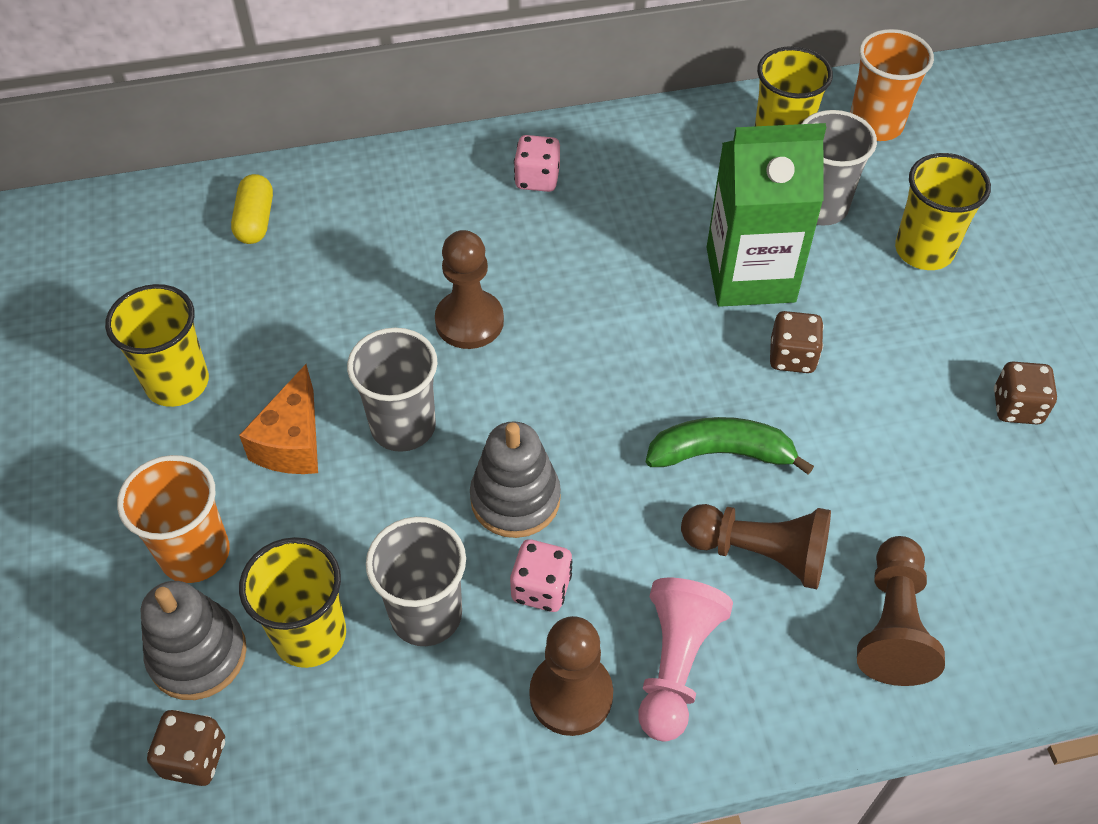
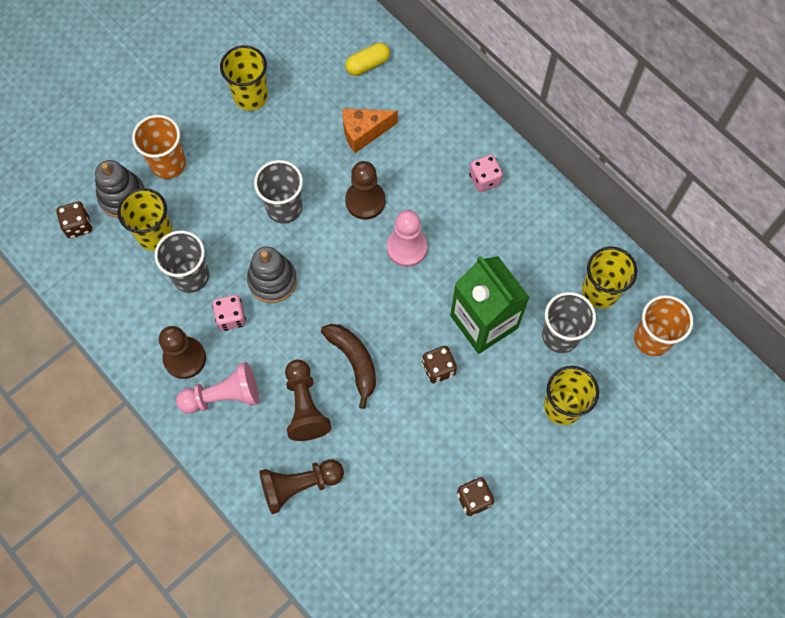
camera: 60 degrees right, 15 degrees up
(292, 442) = (247, 166): orange cheese -> orange cheese (364, 132)
(579, 307) = (407, 248): none -> pink pawn
(721, 454) = (354, 361): green banana -> brown banana

